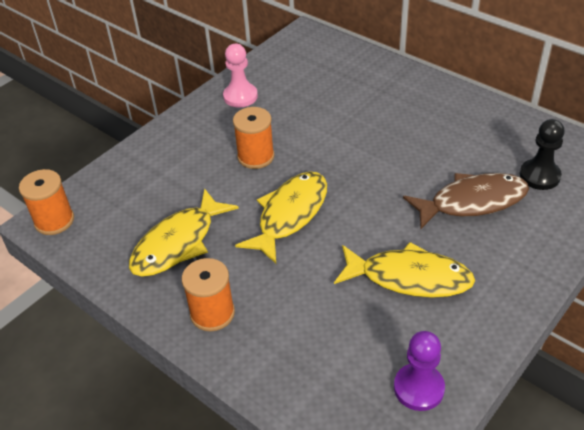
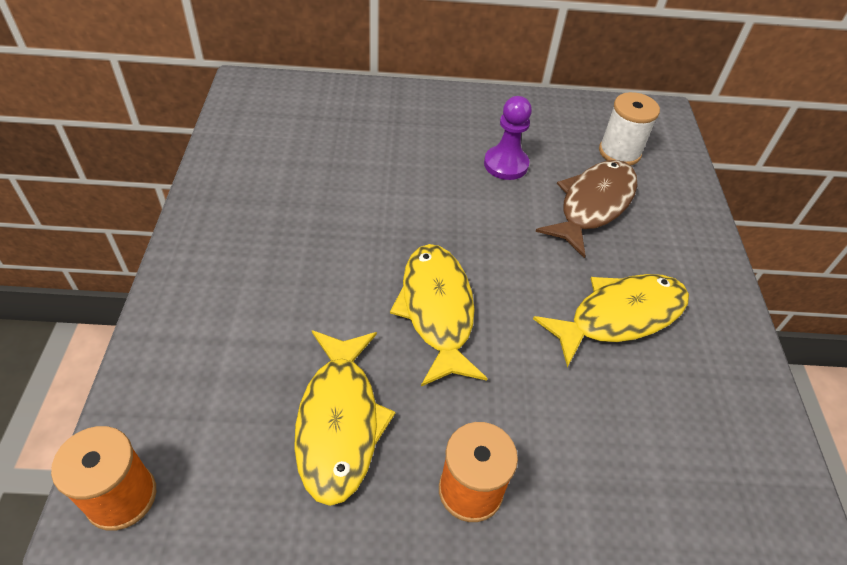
camera: 45 degrees left, 5 degrees up
(240, 96) = (238, 190): pink pawn -> none
(256, 157) = (329, 258): orange spool -> none
(418, 388) = (744, 433): purple pawn -> purple pawn (506, 164)
(539, 176) = (619, 152): black pawn -> white spool

